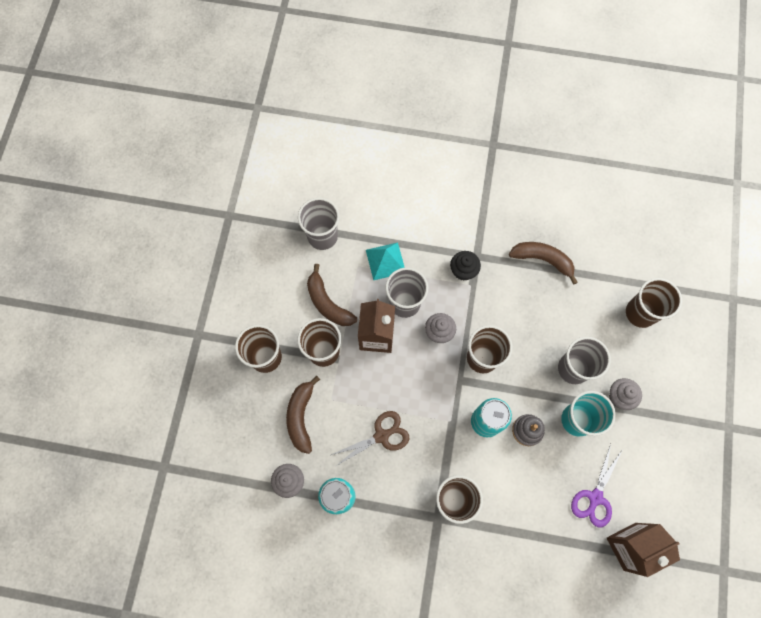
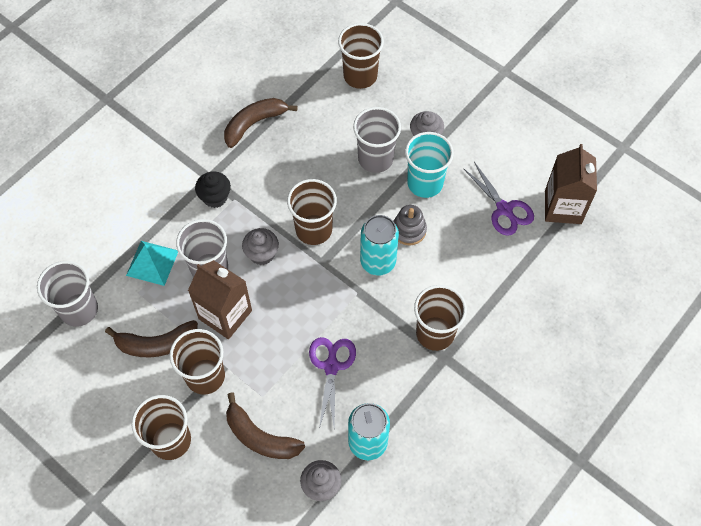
camera: 60 degrees left, 10 degrees down
(381, 436) = (331, 366): brown scissors -> purple scissors

